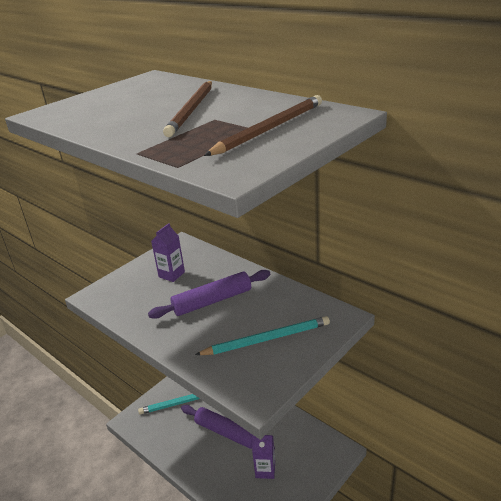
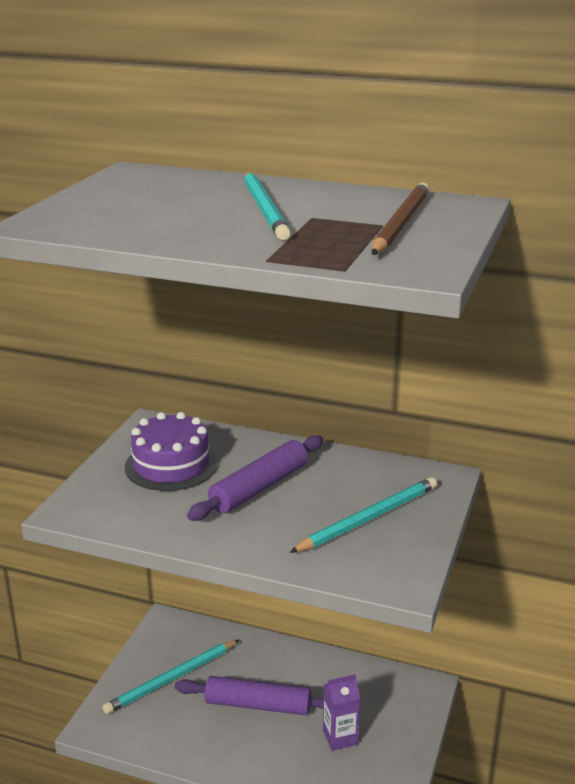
camera: 25 degrees left, 5 degrees down
(171, 274) = (171, 465): purple carton -> purple cake
(192, 110) = (264, 209): brown pencil -> turquoise pencil

